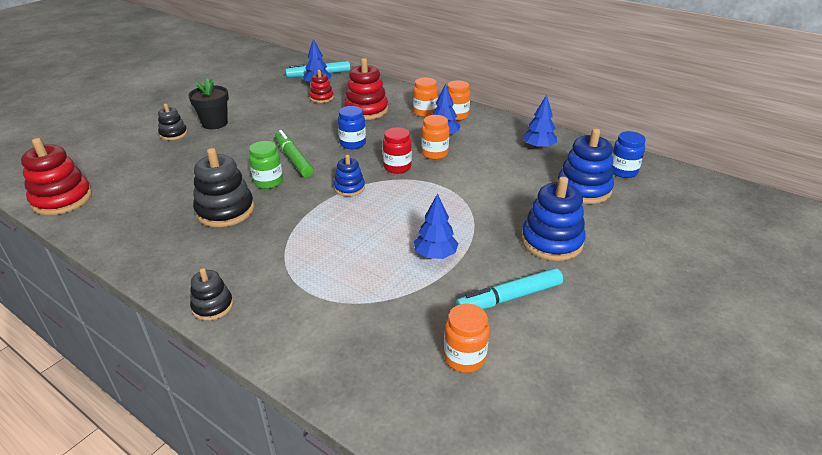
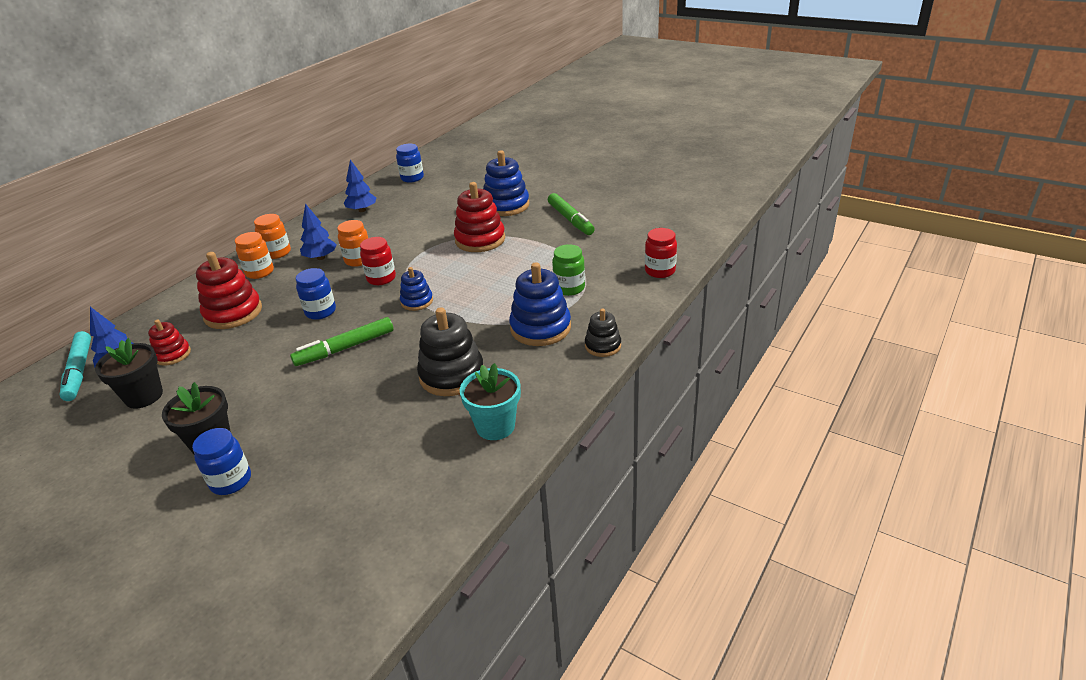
camera: 90 degrees left, 0 degrees up
(62, 199) = (410, 539): red stacking toy -> red stacking toy (480, 240)
(142, 234) = (495, 426): none -> turquoise flower pot
(173, 134) = (231, 481): black stacking toy -> blue jar
(268, 182) = (395, 357): green jar -> green jar (569, 288)
(279, 96) = (144, 396): none -> black flower pot
(348, 378) = (660, 271): none -> red jar
(435, 255) = (524, 249): blue tree -> none
(464, 357) = (630, 233): orange jar -> none
(510, 298) = (570, 219): turquoise marker -> green marker
(583, 189) = (436, 193): blue stacking toy -> blue stacking toy (540, 328)

